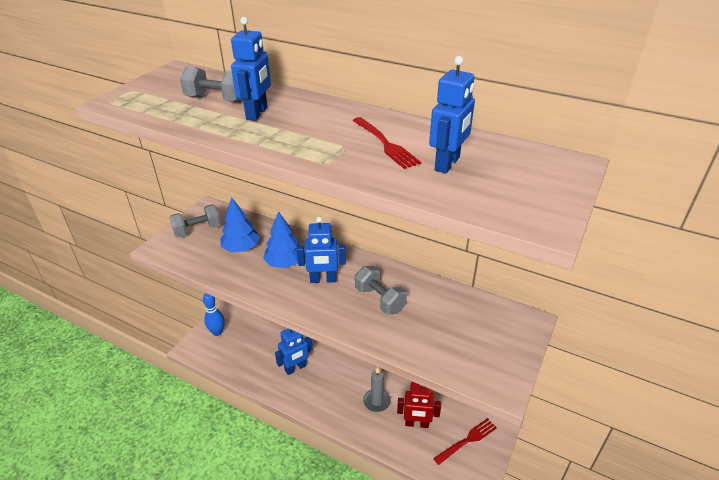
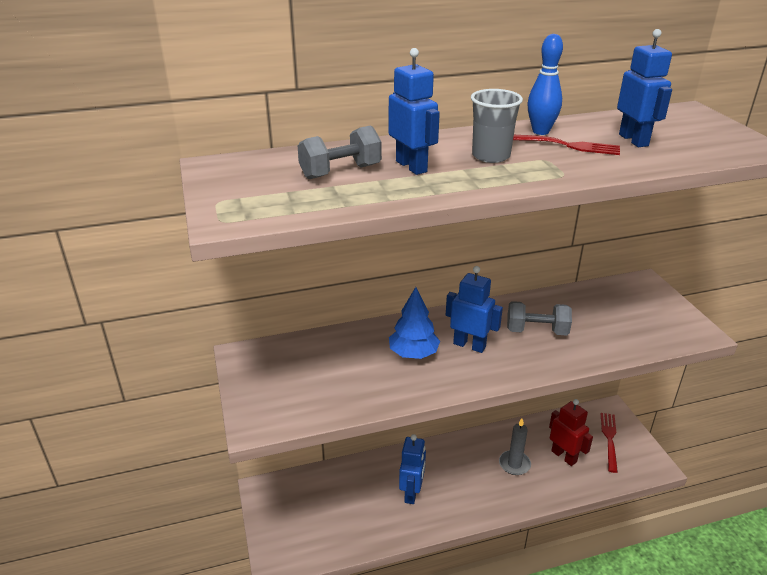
camera: 45 degrees left, 5 degrees down
(198, 230) = (271, 380): grey dumbbell -> none
(217, 332) = (284, 524): blue bowling pin -> blue bowling pin (540, 131)
(241, 248) = (349, 367): blue tree -> none
(317, 128) = (491, 156): none -> grey cup
(323, 280) = (469, 345): blue robot -> blue robot turned 105 degrees counterclockwise
(417, 424) = (564, 456): red robot -> red robot turned 90 degrees counterclockwise

